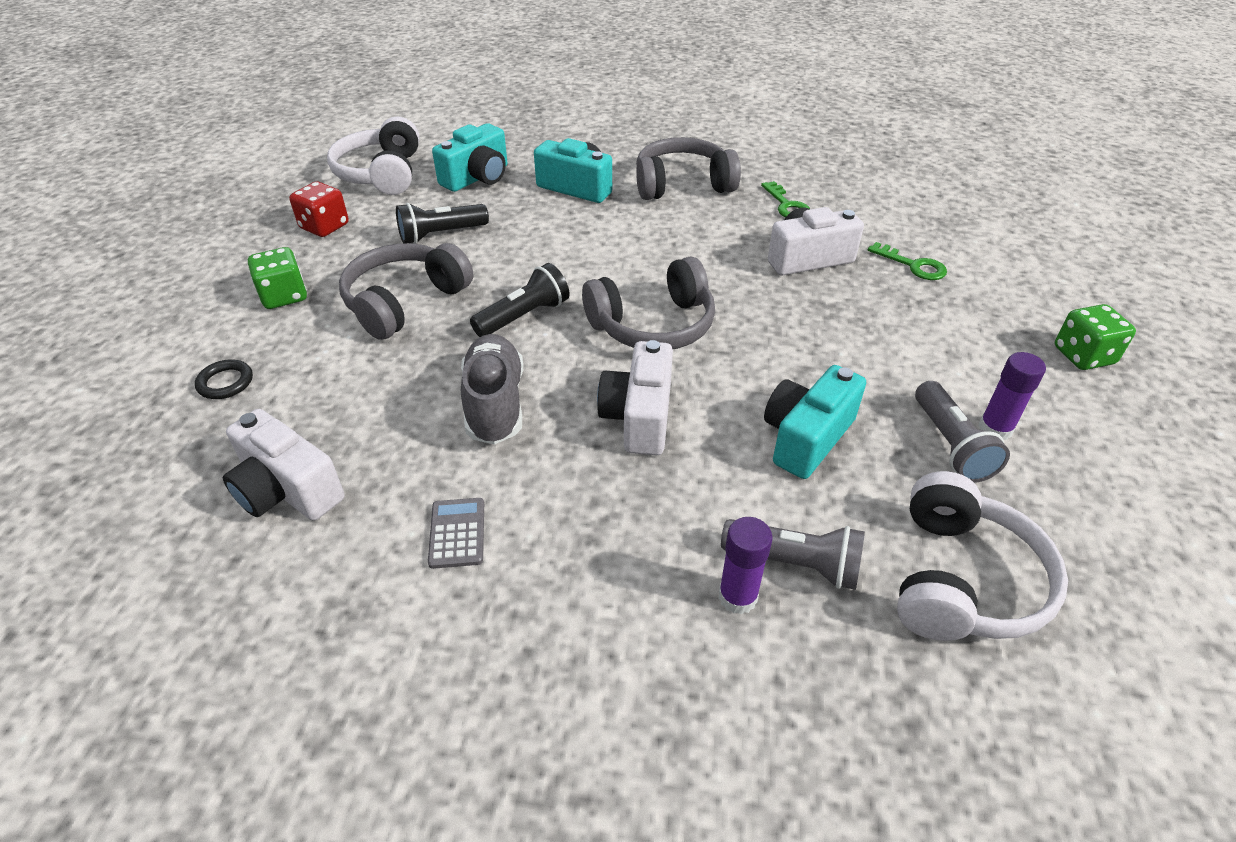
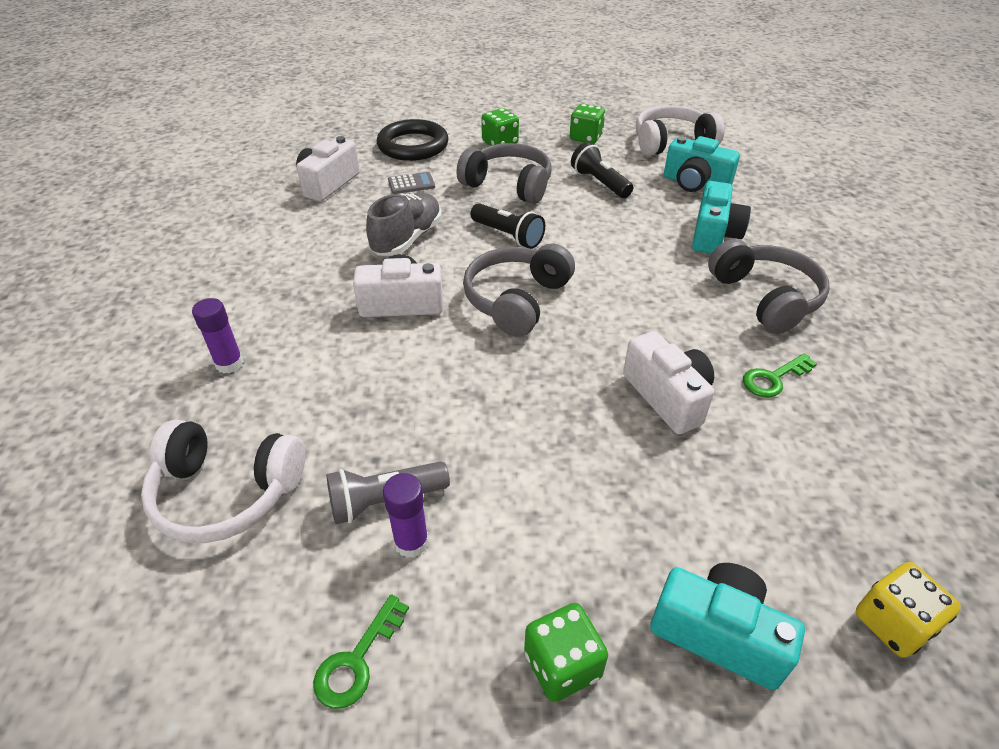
camera: 80 degrees right, 0 degrees up
(225, 382) = (413, 146): black ring -> black ring, size x2.19
(324, 227) = (585, 138): red dice -> green dice
(457, 533) = (293, 244): grey calculator -> grey calculator (411, 184)
(495, 404) = (407, 239): grey shoe -> grey shoe turned 45 degrees counterclockwise
(653, 325) = (517, 300): grey headphones -> grey headphones turned 60 degrees clockwise
(795, 564) = (254, 392): grey flashlight -> none
(806, 437) = (387, 397): turquoise camera -> turquoise camera (718, 633)
(913, 265) = (698, 493): green key -> green key (357, 660)
(1006, 218) = (892, 623): none -> yellow dice

